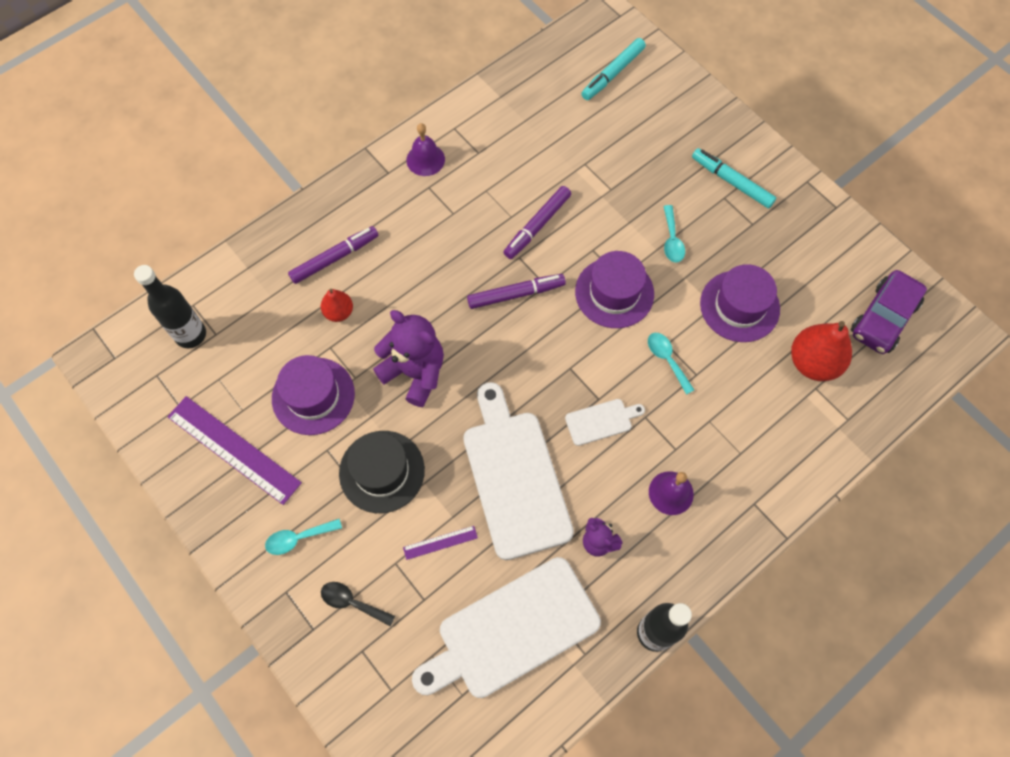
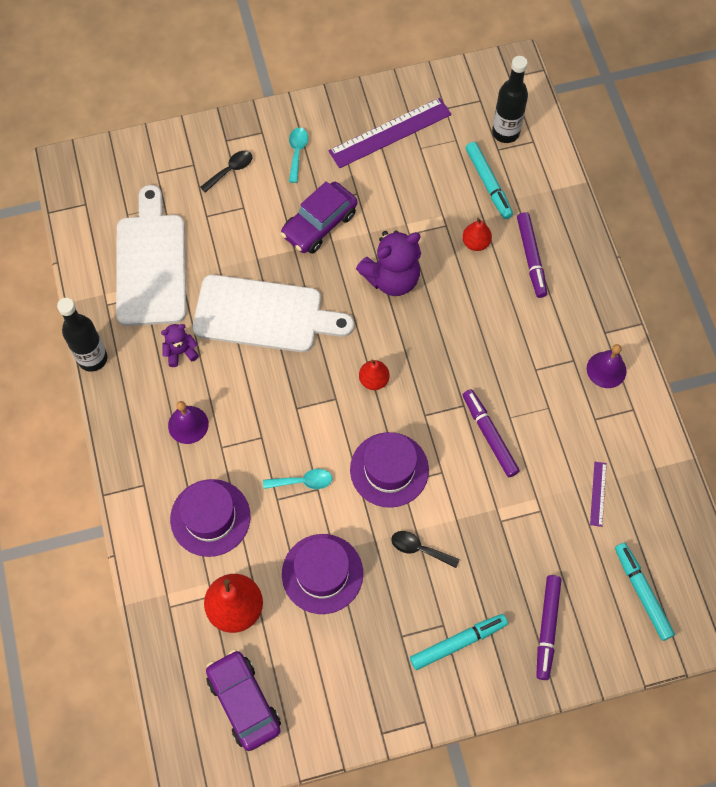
camera: 115 degrees right, 0 degrees up
(262, 327) = (488, 183): none -> turquoise marker
(313, 396) = (408, 199): purple hat -> purple hat (210, 517)
(382, 471) = (319, 224): black hat -> purple car
(440, 542) = (242, 242): purple ruler -> purple ruler (598, 493)
(515, 294) = (427, 386): purple marker -> purple marker (547, 628)
(533, 342) = (374, 380): none -> red pear
(601, 421) = (276, 401): white cutting board -> none
(672, 240) = (419, 549): turquoise spoon -> black spoon

